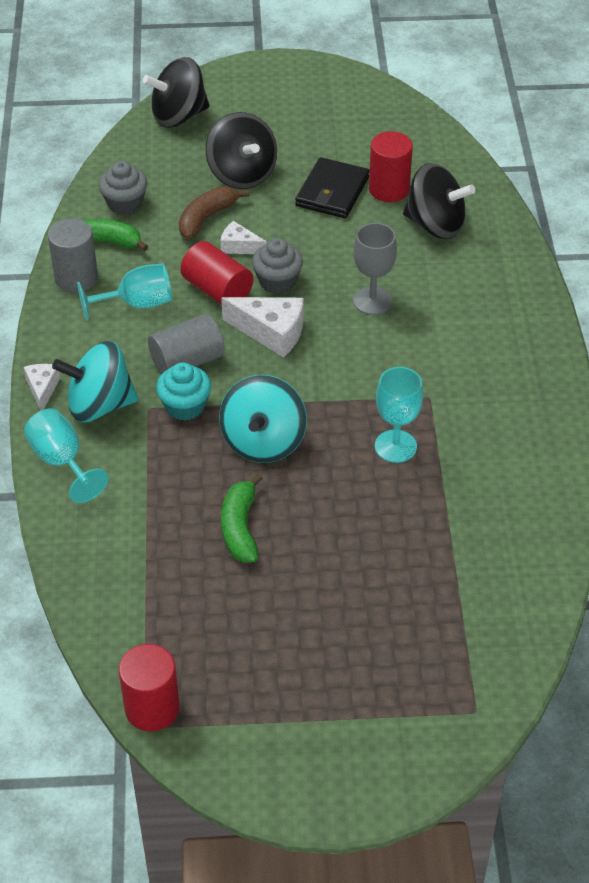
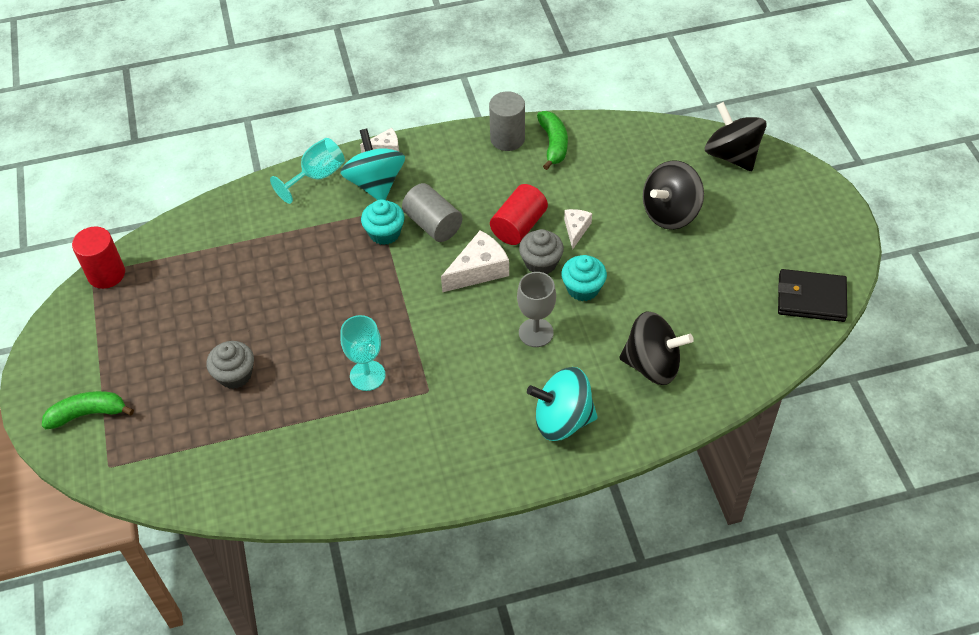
camera: 80 degrees right, 5 degrees up
(125, 203) = (604, 147): grey cupcake -> grey cupcake (235, 375)
(137, 304) = (488, 180): turquoise goblet -> none
(207, 218) = (604, 201): brown banana -> none
(240, 528) = (268, 291): green banana -> green banana (88, 414)
(263, 442) = (356, 288): turquoise spinning top -> turquoise spinning top (562, 420)
(271, 332) = (479, 270): white cheese -> white cheese turned 135 degrees counterclockwise
(323, 256) = (583, 288): none -> turquoise cupcake
(332, 192) = (670, 280): black wallet -> black wallet (811, 298)
(389, 189) = (690, 321): red cylinder -> none
(435, 225) = (652, 365): black spinning top -> black spinning top turned 90 degrees counterclockwise

